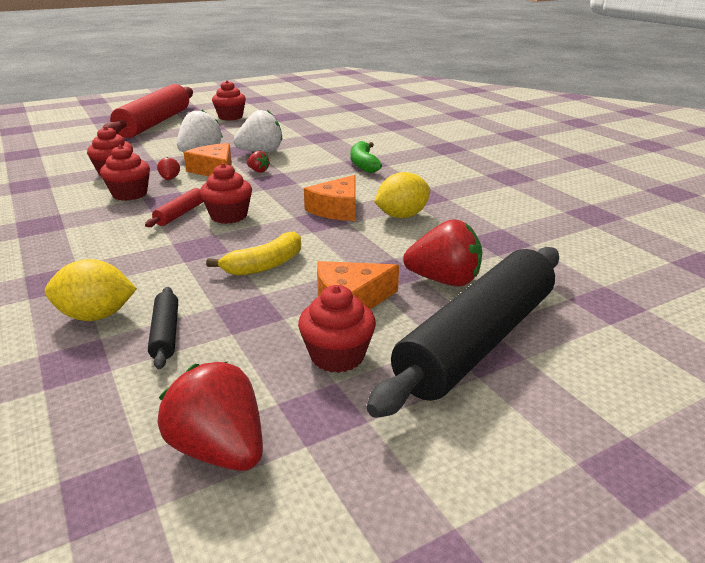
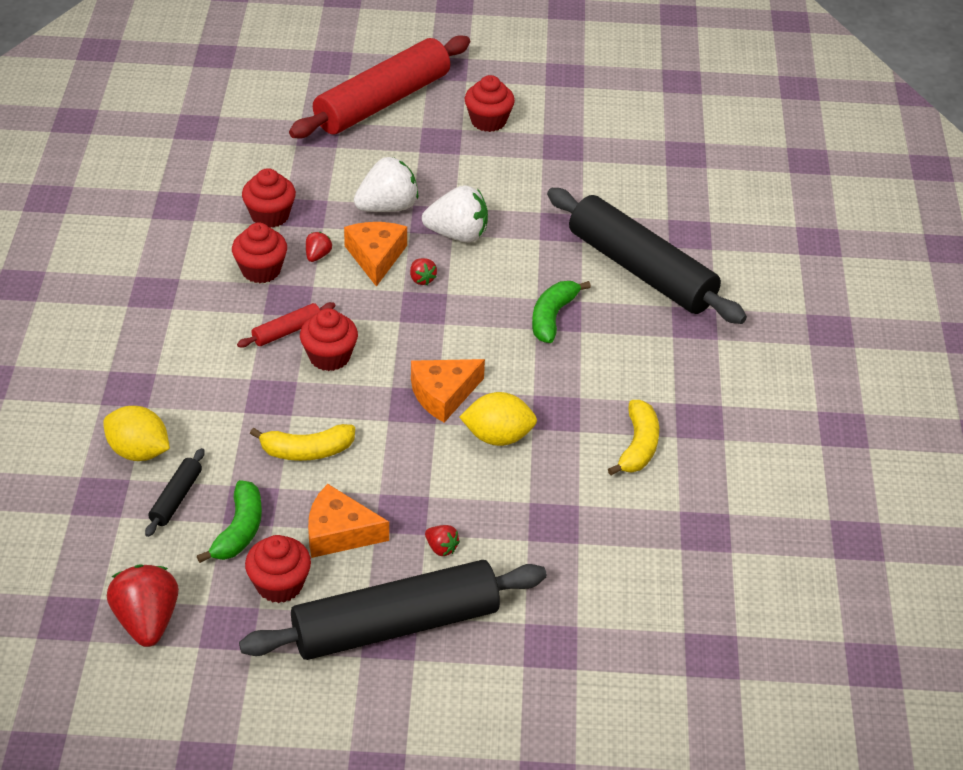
camera: 30 degrees right, 15 degrees up
(255, 333) = (239, 530): none -> green banana
(389, 139) = (641, 270): none -> black rolling pin
(444, 280) = (441, 548): red strawberry -> red strawberry, size x0.47
(494, 194) = (638, 446): none -> yellow banana

